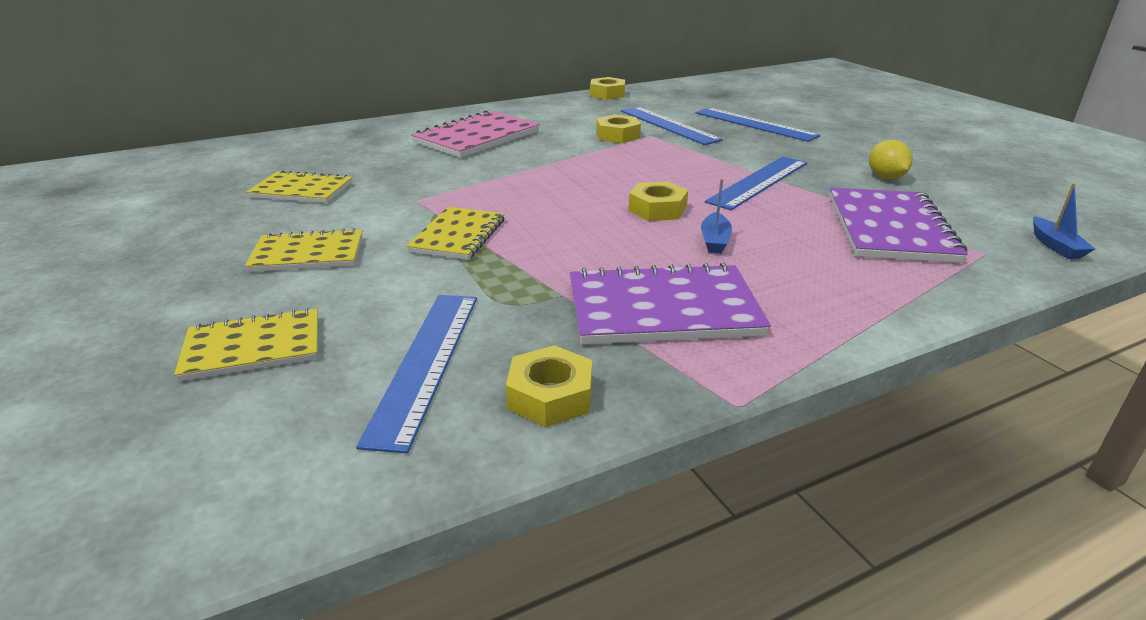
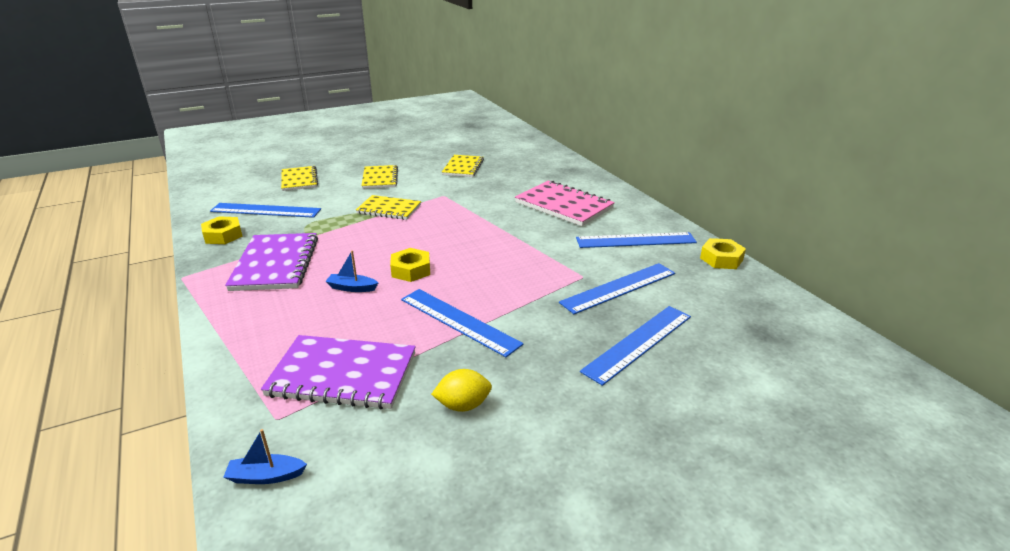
camera: 90 degrees right, 0 degrees up
(571, 115) = (635, 240): none -> blue ruler
(617, 135) = (579, 260): yellow nut -> none

